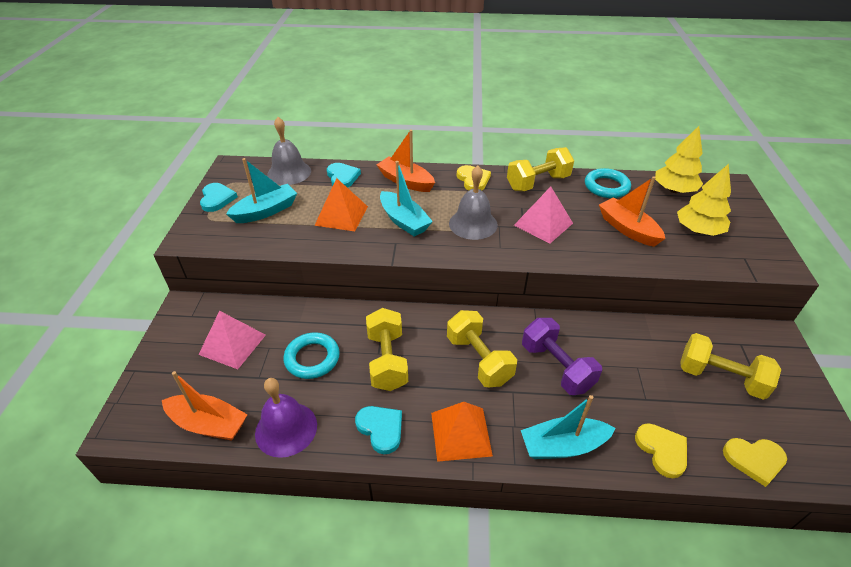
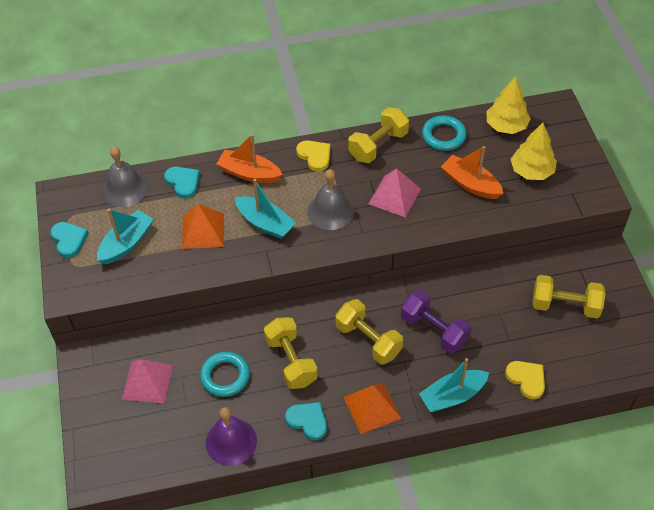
camera: 15 degrees left, 10 degrees up
(209, 424) = (165, 455): orange boat -> none
(754, 460) = (593, 368): yellow heart -> none

